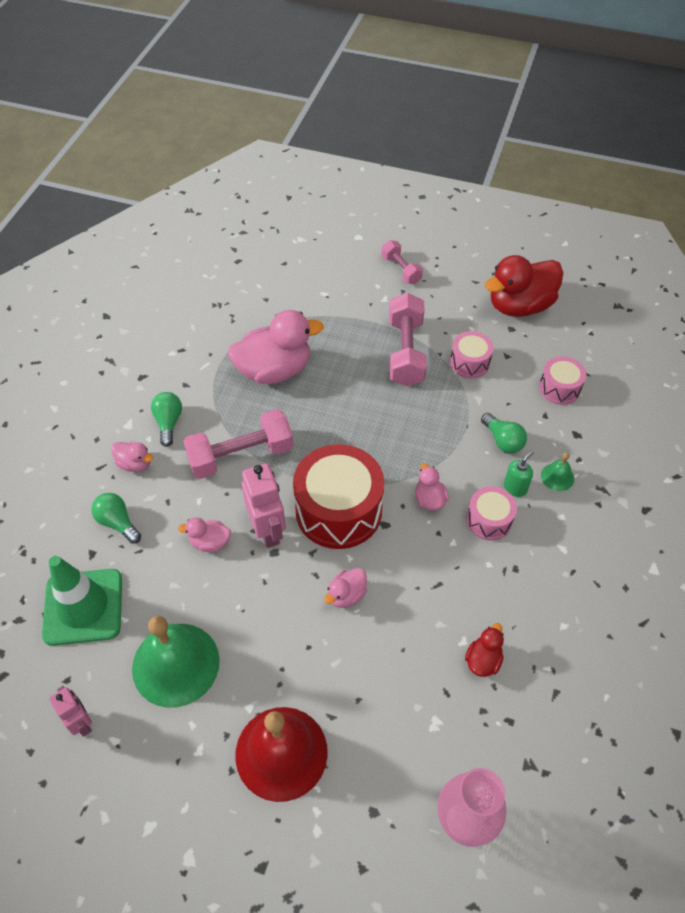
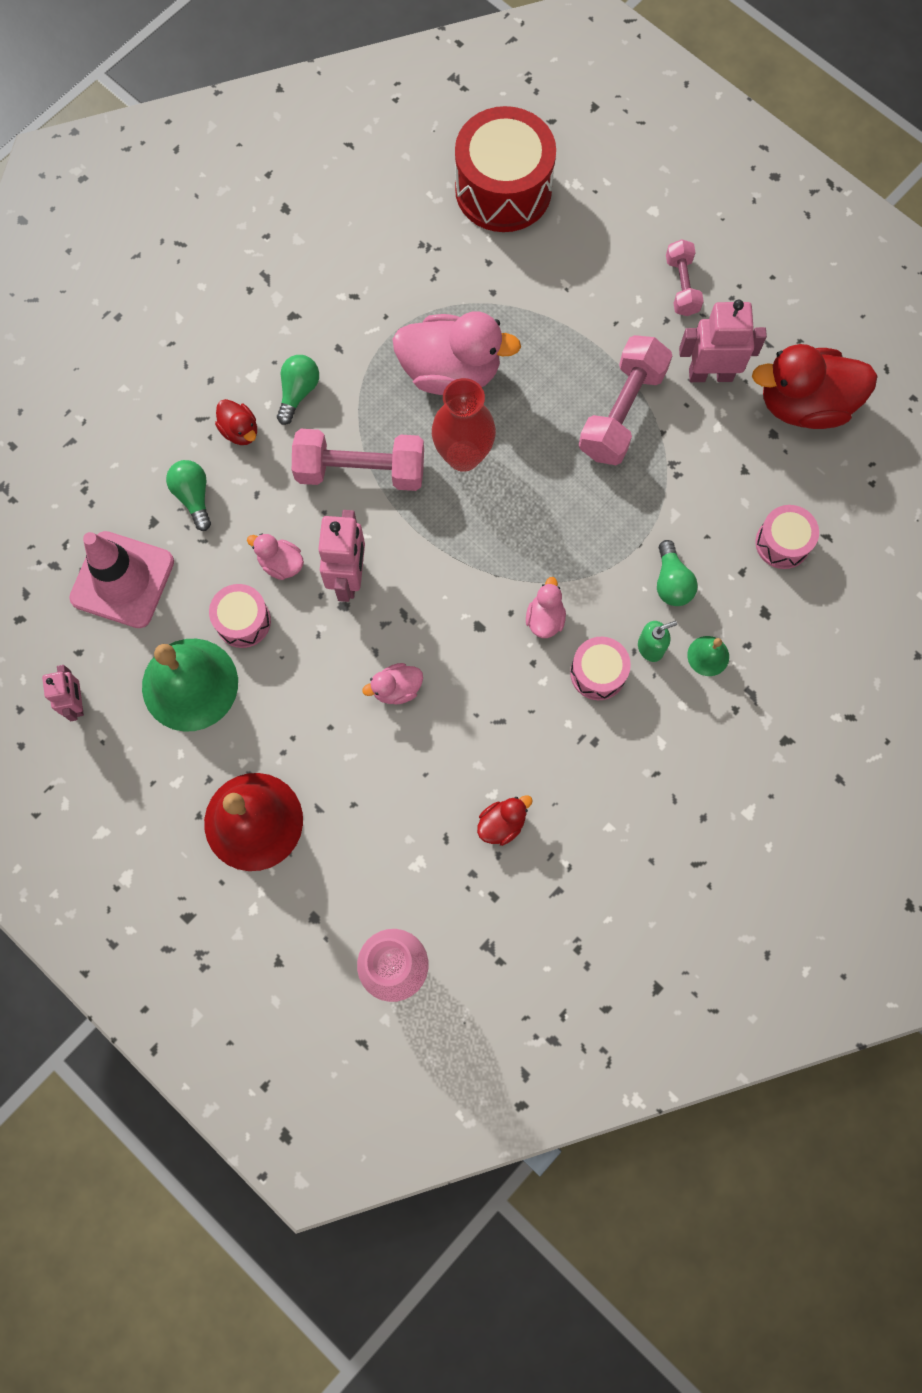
camera: 25 degrees right, 20 degrees up
(83, 607) = (122, 580): green traffic cone -> pink traffic cone
(135, 464) = (240, 431): pink duck -> red duck
(311, 418) = (463, 455): none -> red vase
(338, 510) = (437, 587): red drum -> red drum (503, 189)
(450, 310) = (710, 374): none -> pink robot
(469, 362) = (692, 460): pink drum -> pink drum (243, 621)

